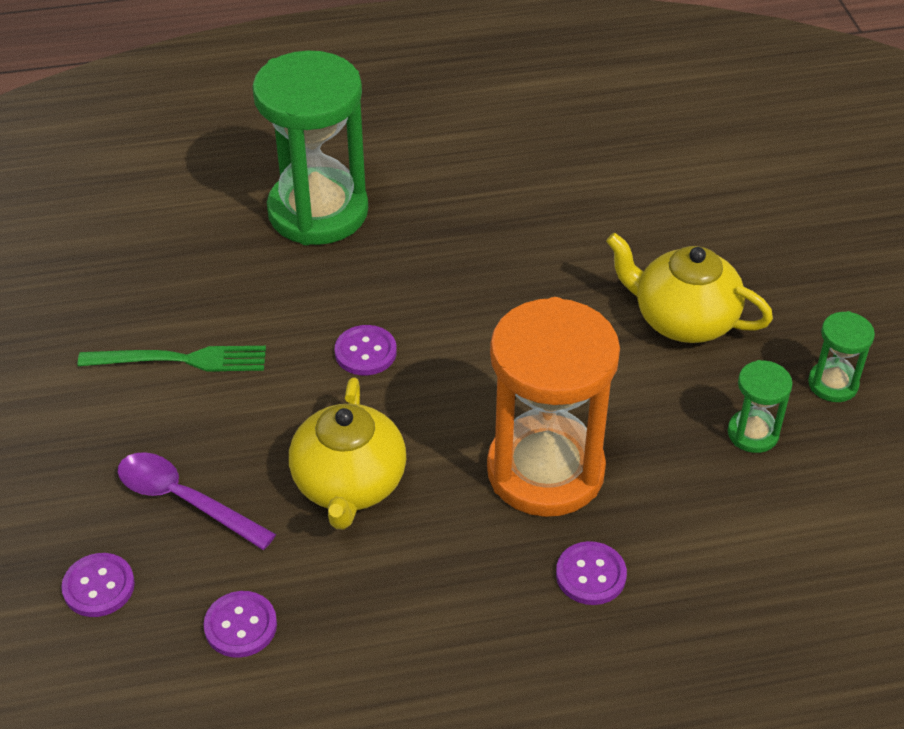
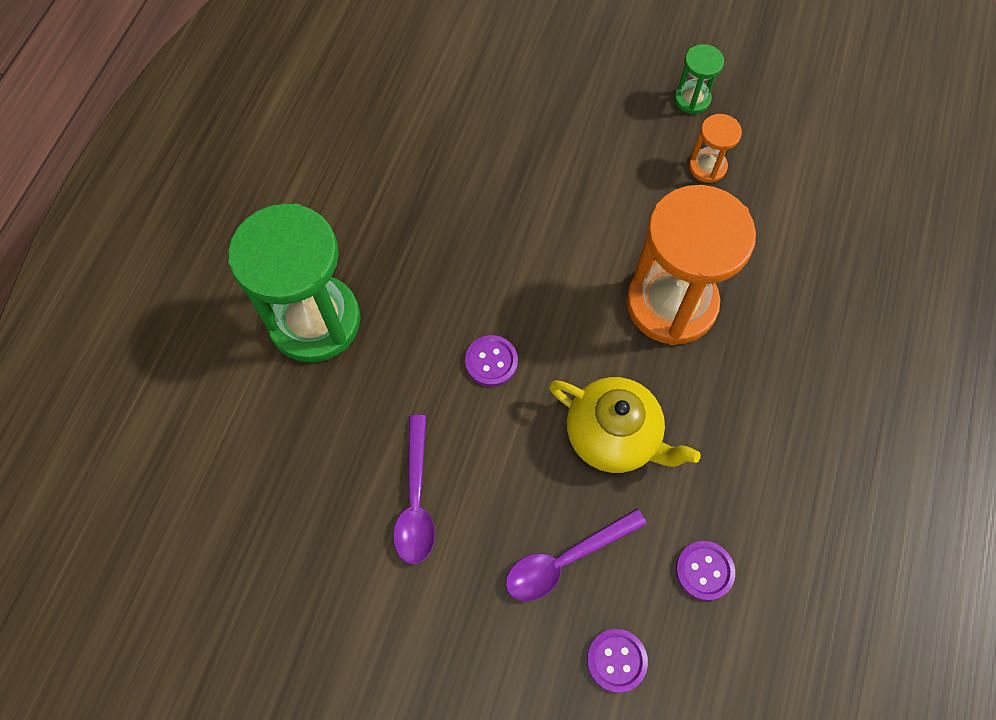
camera: 60 degrees left, 20 degrees up
(180, 360) = (416, 500): green fork -> purple spoon
(590, 575) = (772, 325): purple button -> none
(683, 319) = (585, 146): yellow teapot -> none
(753, 433) = (707, 167): green hourglass -> orange hourglass

